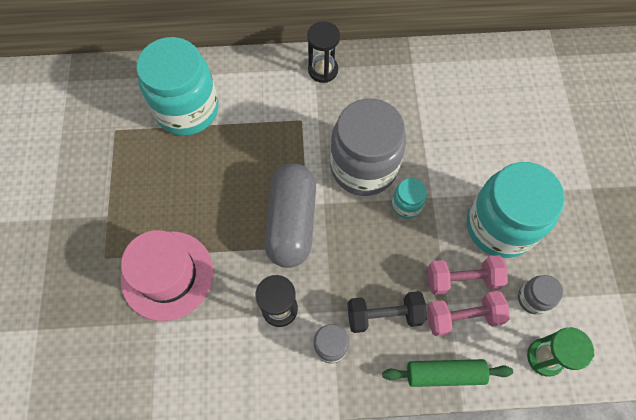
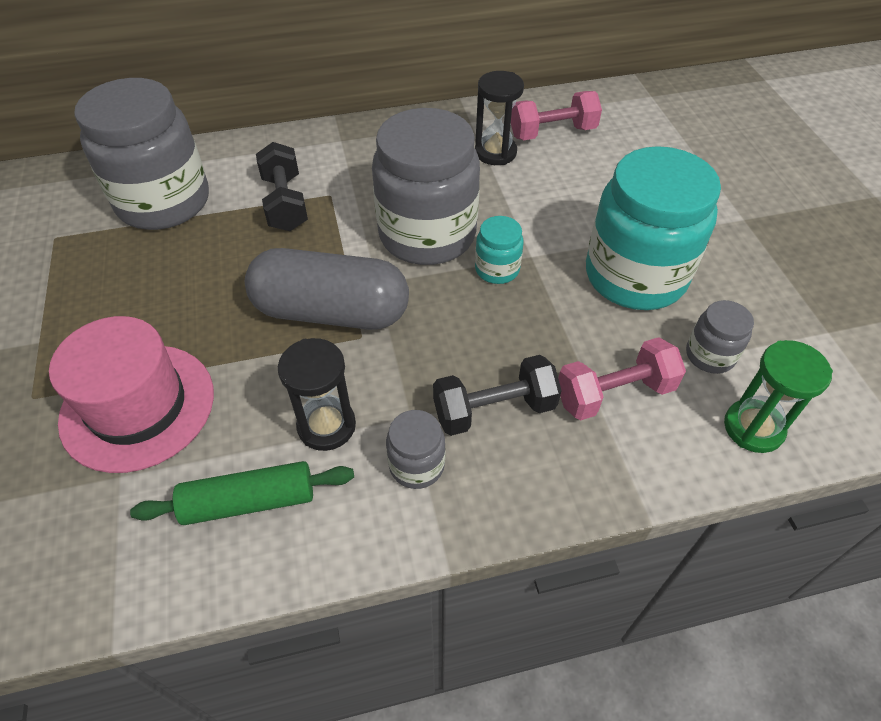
camera: 10 degrees left, 15 degrees down
(187, 109) = (164, 202): turquoise jar -> grey jar
(269, 123) = (285, 203): none -> black dumbbell
(291, 222) = (331, 311): grey capsule -> grey capsule turned 75 degrees counterclockwise
(323, 70) = (353, 141): black hourglass -> black hourglass (495, 152)
(444, 374) = (607, 475): green rolling pin -> green rolling pin (249, 501)
(462, 279) = (600, 346): pink dumbbell -> pink dumbbell (552, 132)

